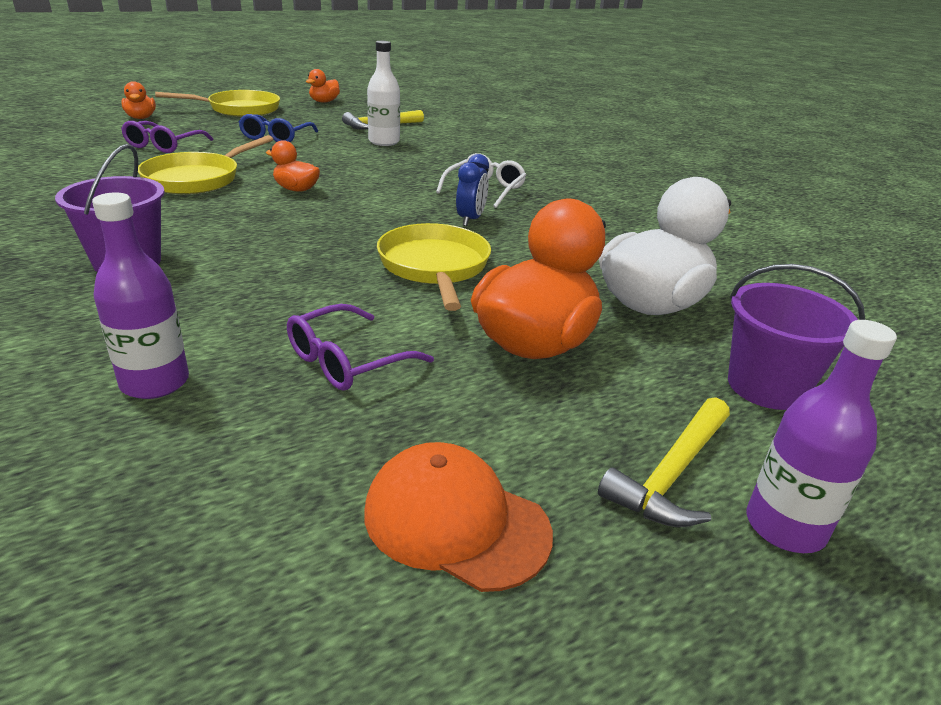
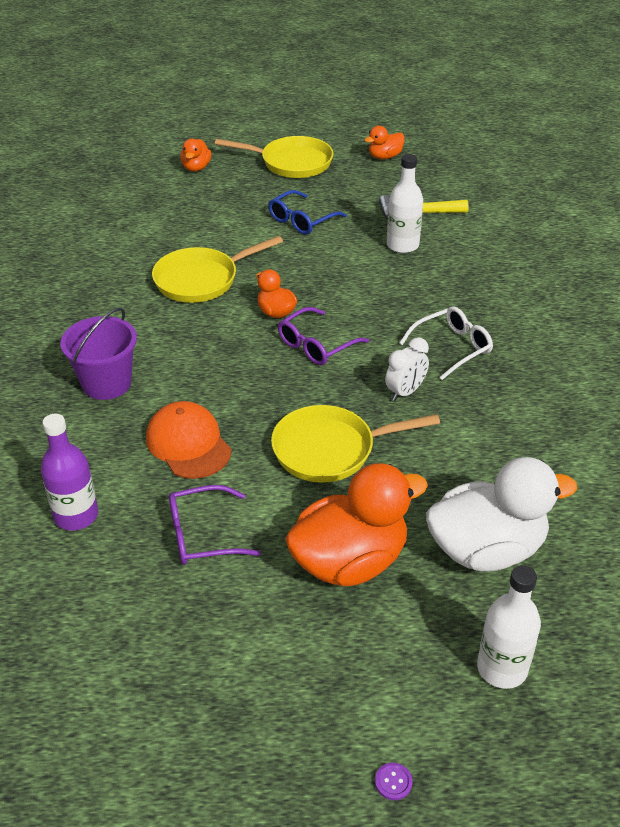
camera: 30 degrees right, 10 degrees up
(164, 145) = (196, 220): purple glasses -> purple glasses (316, 345)
(434, 267) = (330, 449): yellow pan -> yellow pan turned 120 degrees counterclockwise
(456, 521) = (190, 691): orange cap -> orange cap (188, 444)
(470, 220) = (405, 392): blue clock -> white clock
(672, 474) = (353, 713): yellow hammer -> none
(766, 386) = (502, 668): purple bucket -> white bottle
(785, 527) = (393, 782): purple bottle -> purple button

